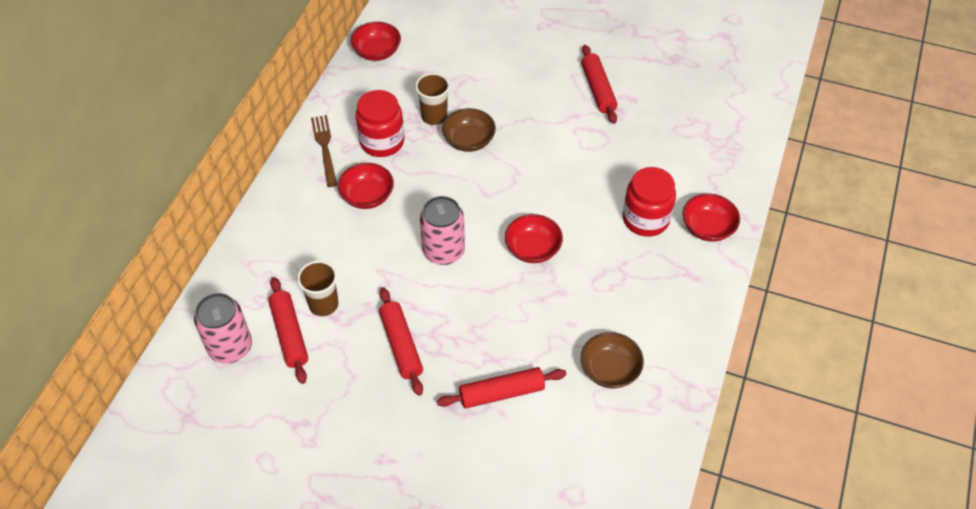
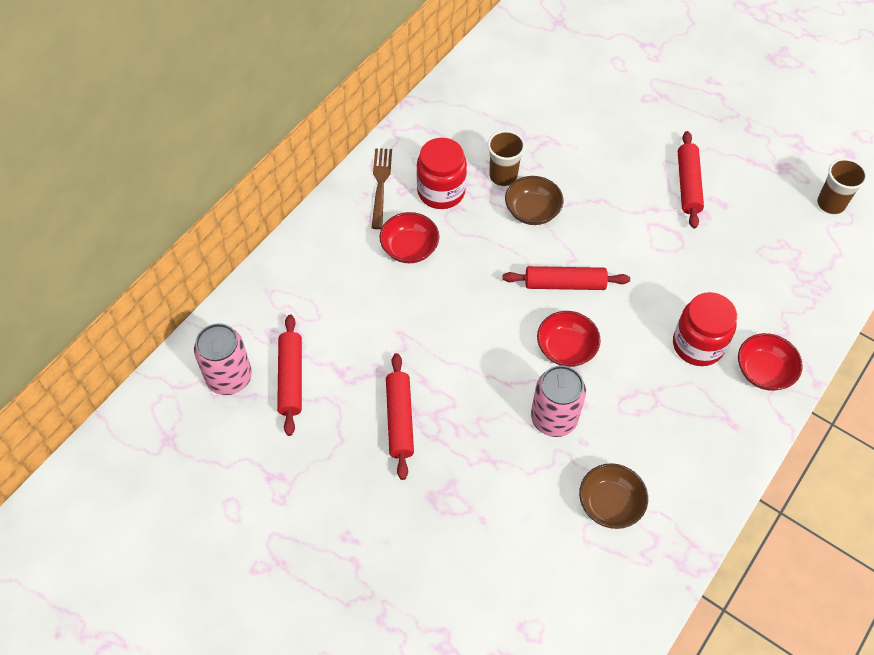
camera: 15 degrees right, 5 degrees up
(324, 305) = (333, 356): brown cup -> brown cup (831, 204)
(377, 52) = (463, 90): red bowl -> none
(443, 251) = (471, 328): pink can -> pink can (554, 418)
(501, 393) = (488, 499): red rolling pin -> red rolling pin (564, 284)

